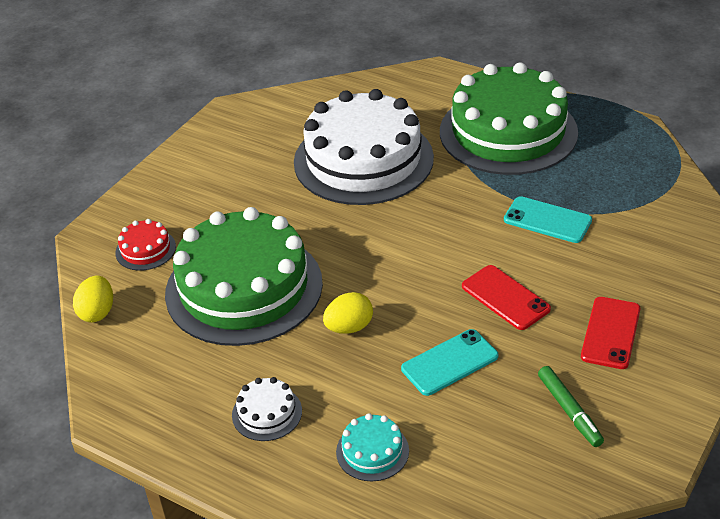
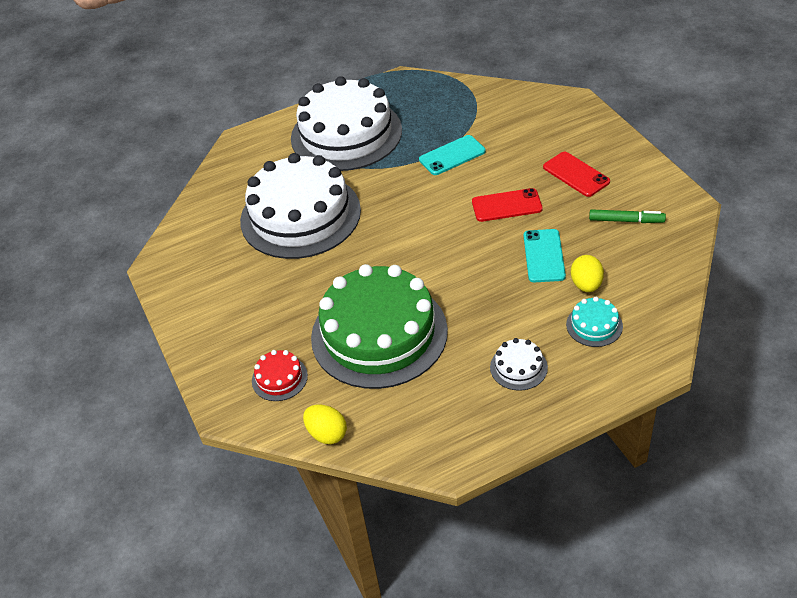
camera: 55 degrees left, 5 degrees up
(349, 327) = (470, 292): yellow egg -> yellow egg (586, 285)
(508, 132) = (346, 134): green cake -> white cake

